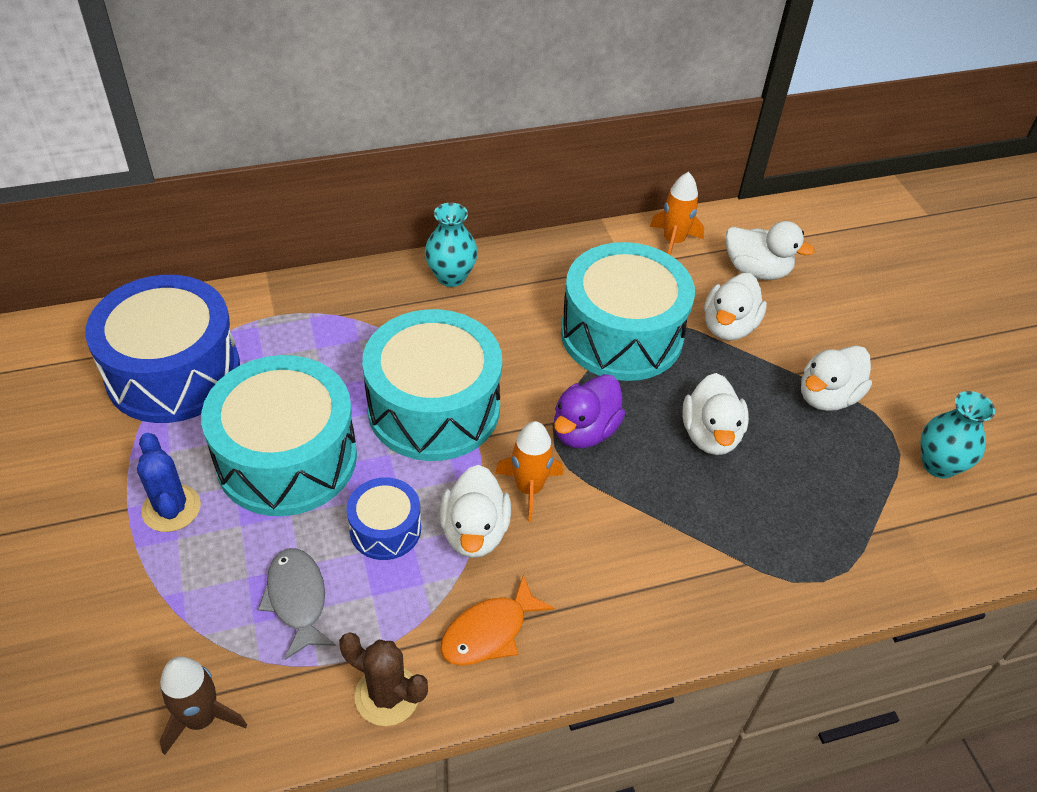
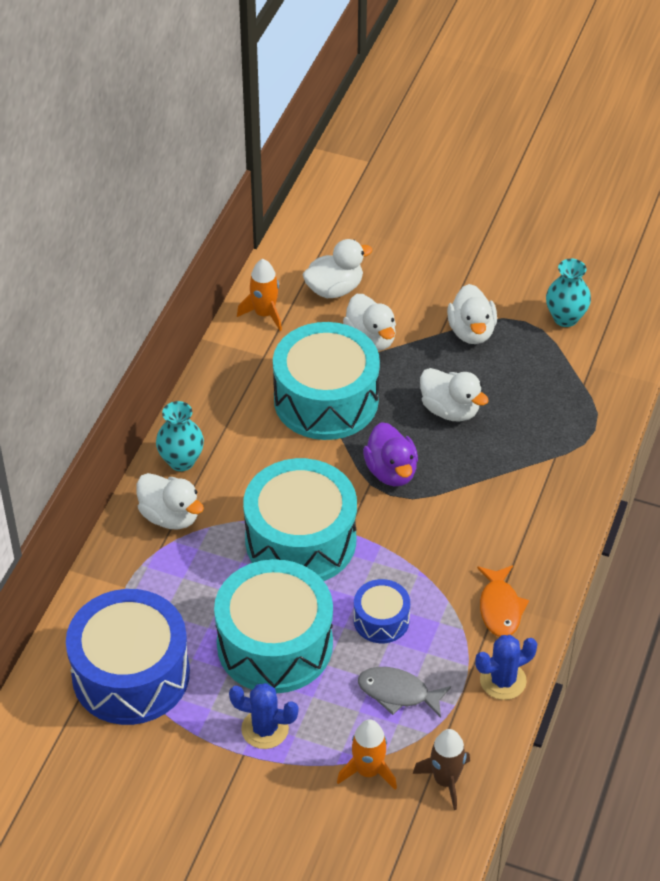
camera: 50 degrees left, 0 degrees up
(387, 695) = (503, 681): brown cactus -> blue cactus
(474, 532) = (422, 575): white duck -> white duck (170, 516)
(529, 488) = (412, 528): orange rocket -> orange rocket (368, 771)

